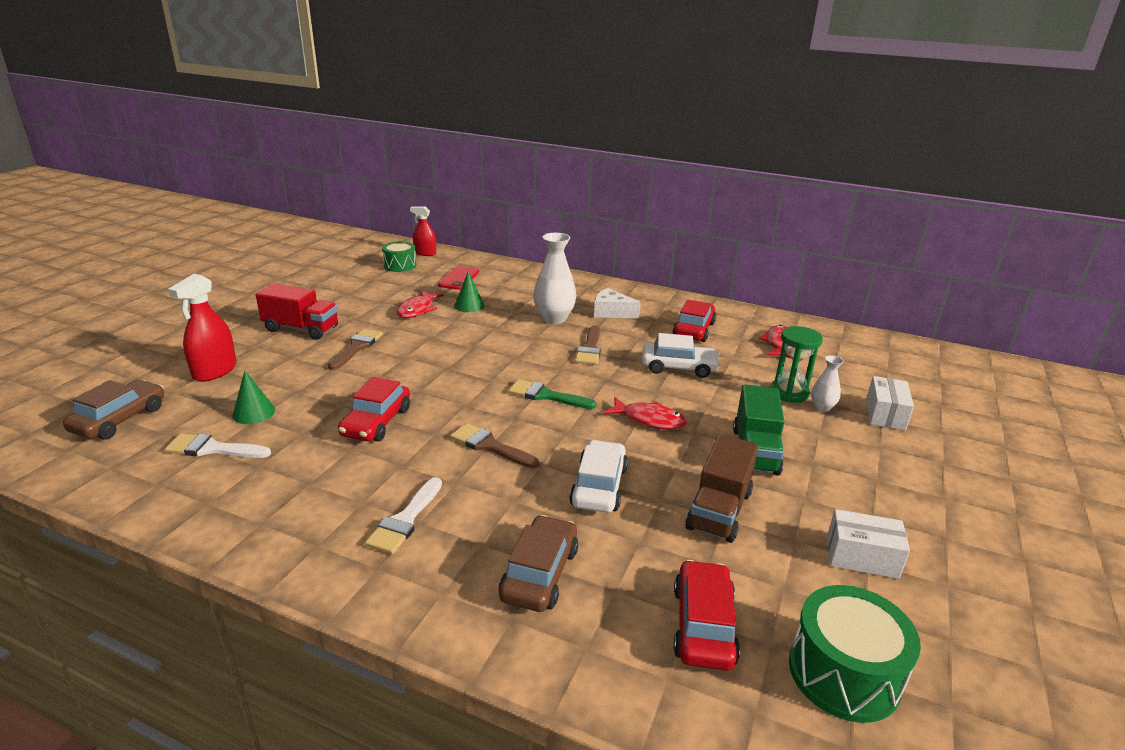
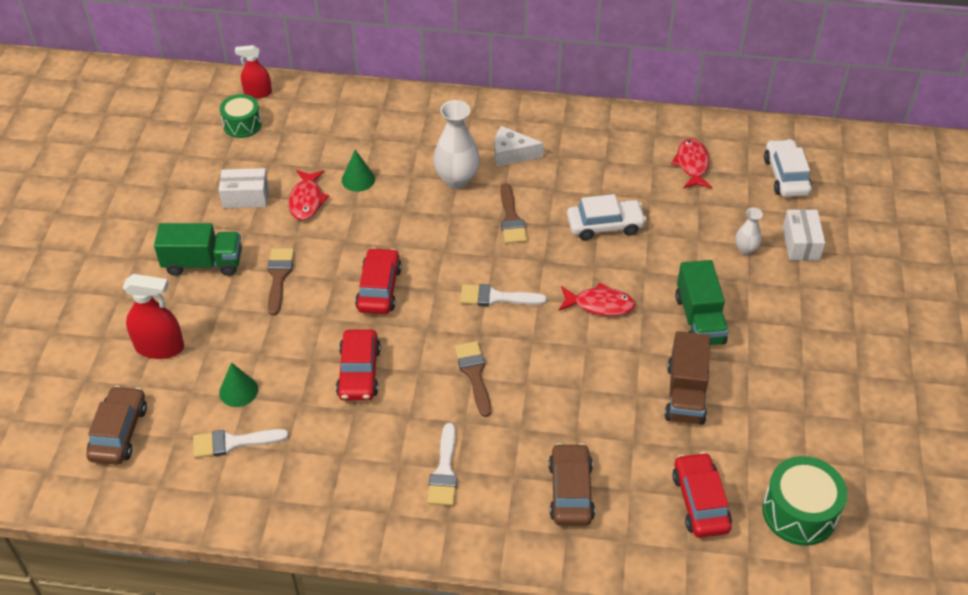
camera: 15 degrees left, 20 degrees up
(215, 371) = (159, 347): red spray bottle -> red spray bottle turned 90 degrees counterclockwise
(301, 329) = (203, 263): red truck -> green truck
(459, 278) = (322, 133): red phone -> none
(490, 446) = (474, 374): brown brush -> brown brush turned 60 degrees clockwise
(546, 396) = (496, 297): green brush -> white brush
(599, 486) = (583, 394): white car -> white car (786, 176)
(693, 330) = (603, 162): red car -> red car (379, 288)
(789, 393) = (713, 236): green hourglass -> none
(861, 557) = (799, 411): white box -> white box (245, 197)

